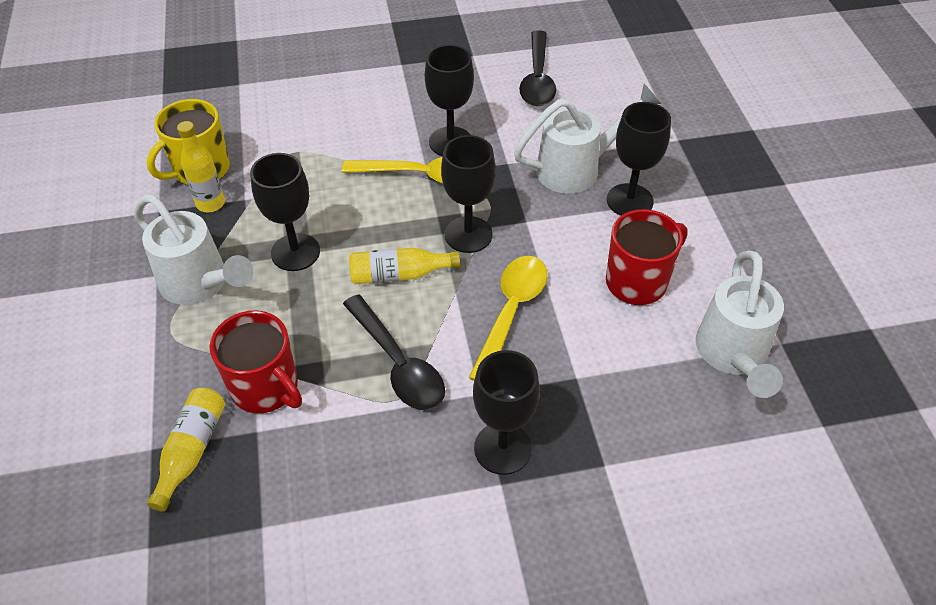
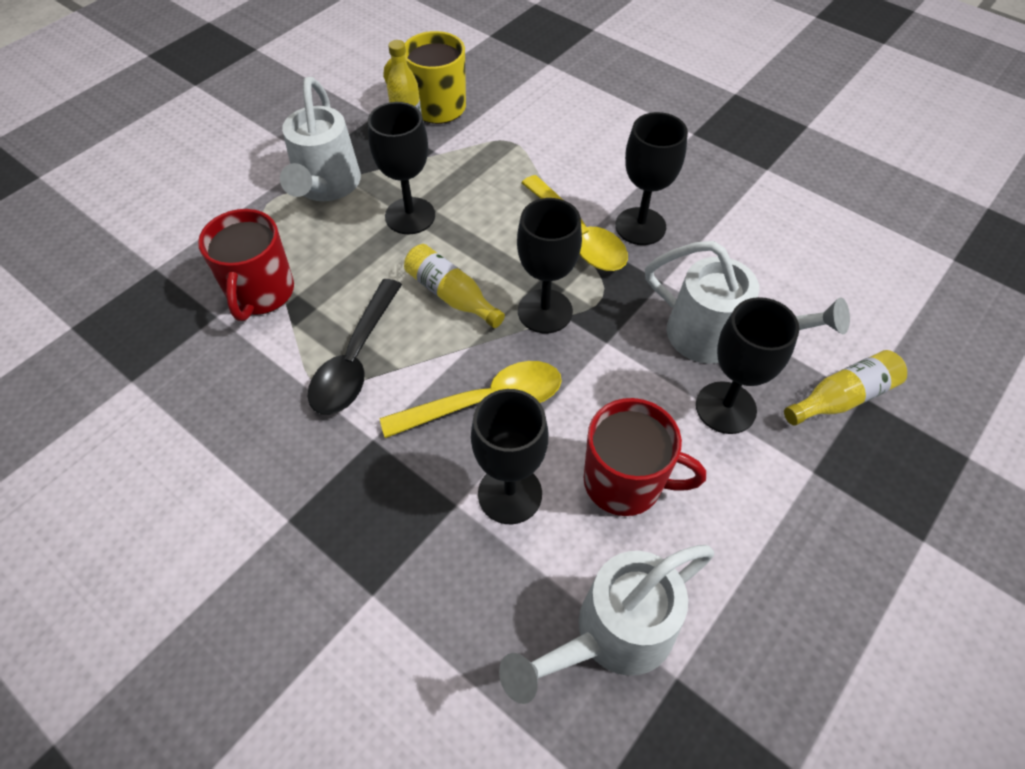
camera: 50 degrees right, 5 degrees up
(192, 451) = (169, 291): yellow bottle -> yellow bottle (842, 398)
(502, 448) = (327, 496): black goblet -> black goblet (510, 494)
(537, 78) = (799, 232): black spoon -> none

